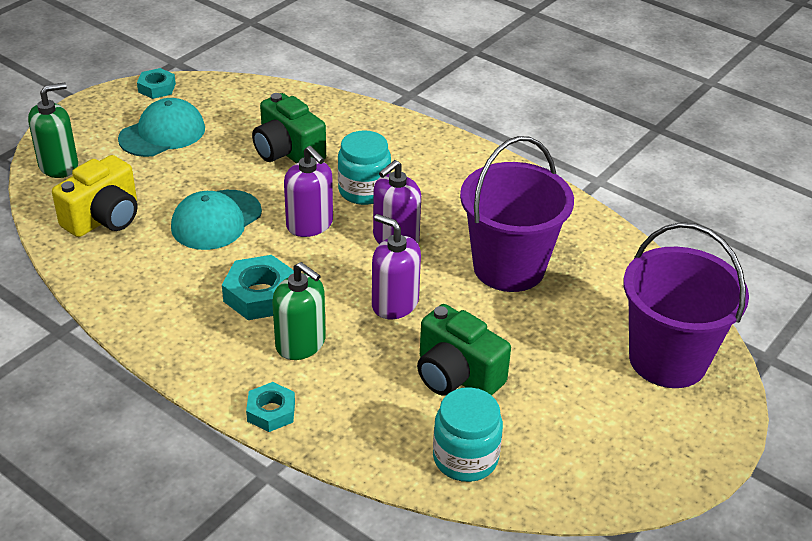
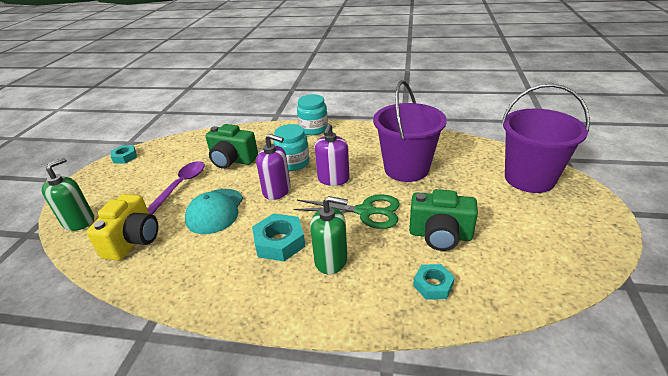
camera: 25 degrees left, 5 degrees down
(162, 133) = (144, 178): turquoise cap -> none
(199, 164) = (181, 185): none -> purple spoon
(271, 412) = (352, 316): turquoise nut -> turquoise nut (433, 285)
(395, 303) = (365, 212): purple soap dispenser -> green scissors
(465, 458) = (498, 282): turquoise jar -> turquoise jar (313, 129)

